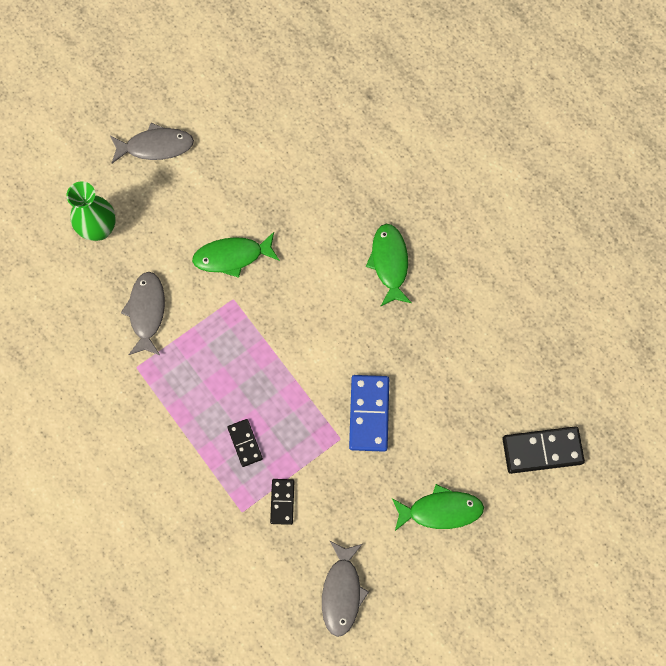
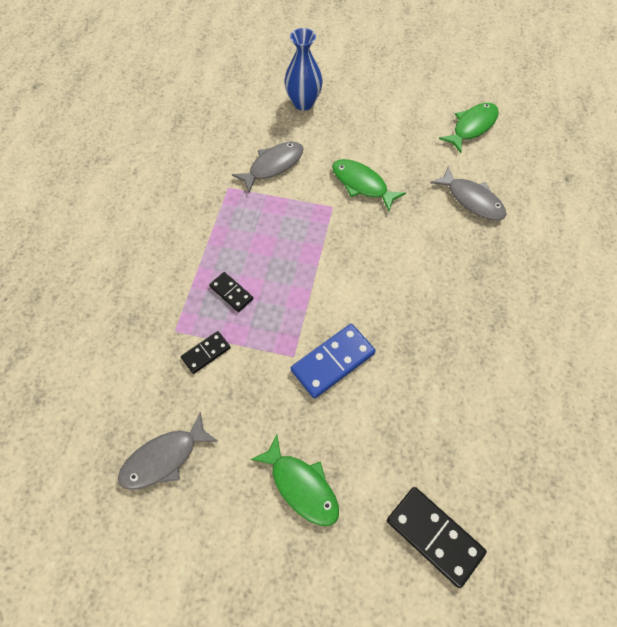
camera: 50 degrees right, 10 degrees down
(99, 229) = (303, 103): green vase -> blue vase
(155, 146) = (390, 92): grey fish -> grey fish (472, 200)
(245, 443) = (231, 293): black domino -> black domino turned 75 degrees counterclockwise
(389, 263) = (464, 284): green fish -> green fish (472, 127)

